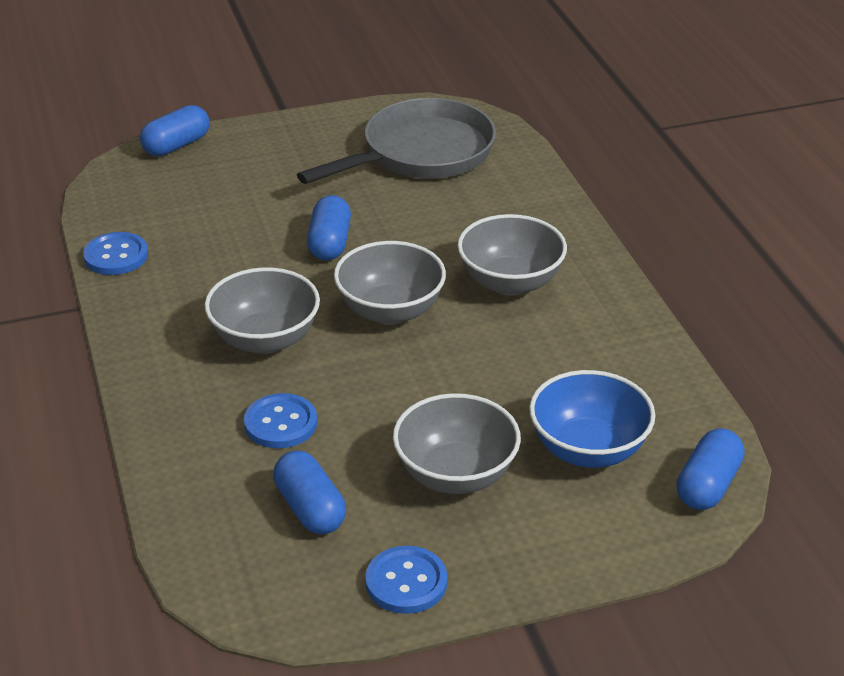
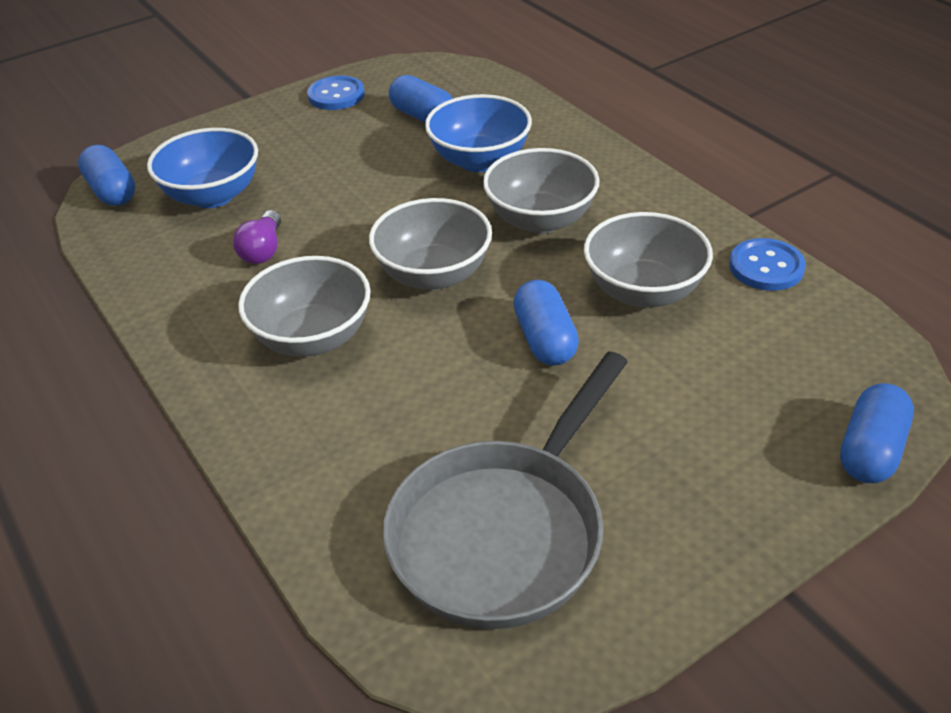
camera: 165 degrees right, 5 degrees up
(280, 423) = (480, 160): blue button -> blue bowl
(456, 474) = (320, 157): grey bowl -> grey bowl (643, 291)
(541, 370) = (263, 250): none -> purple light bulb
(708, 485) = (112, 191): blue capsule -> blue capsule turned 45 degrees counterclockwise

